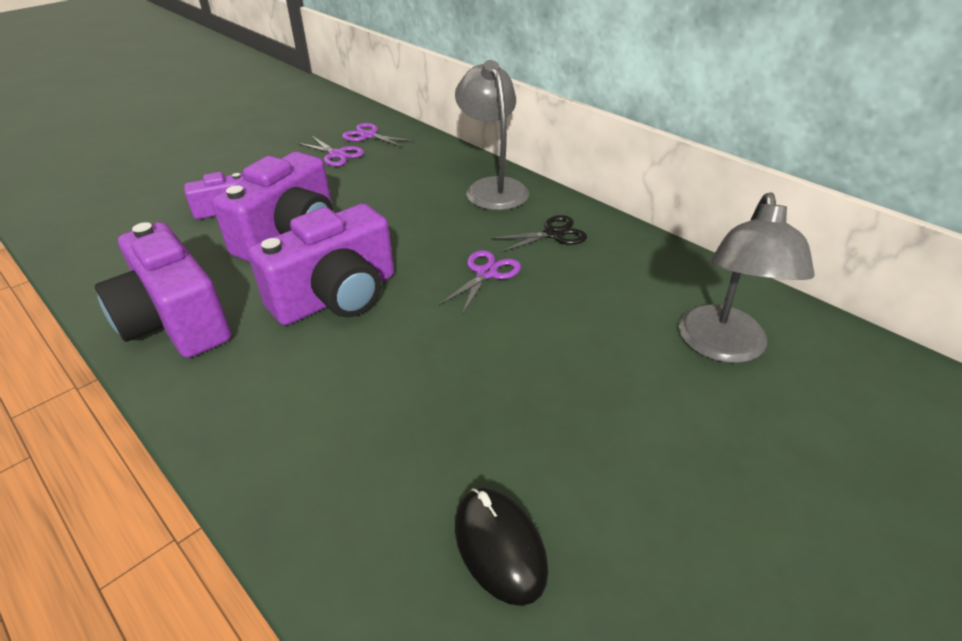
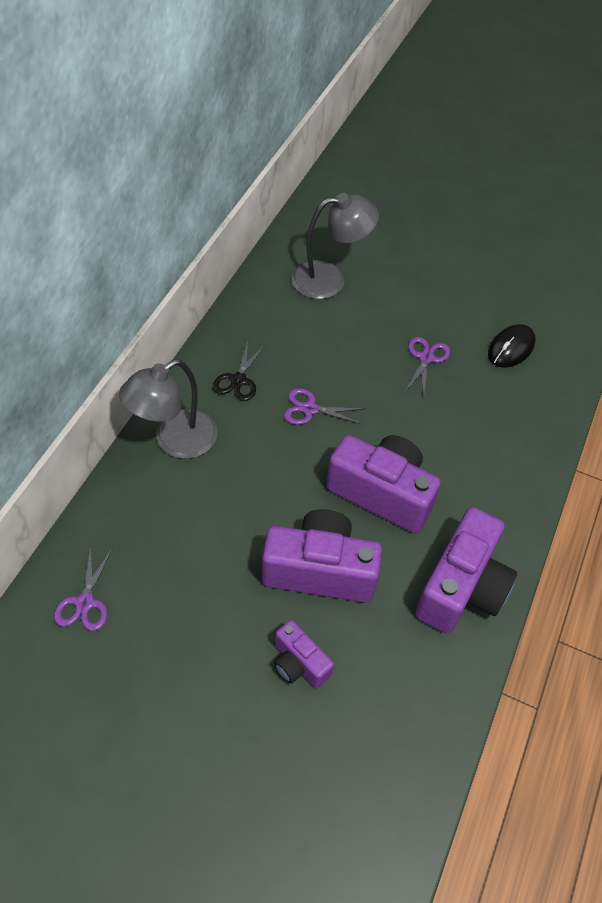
camera: 115 degrees left, 15 degrees up
(337, 155) = (146, 613): purple scissors -> purple scissors (426, 358)
(553, 234) = (238, 380): black scissors -> black scissors turned 120 degrees counterclockwise

